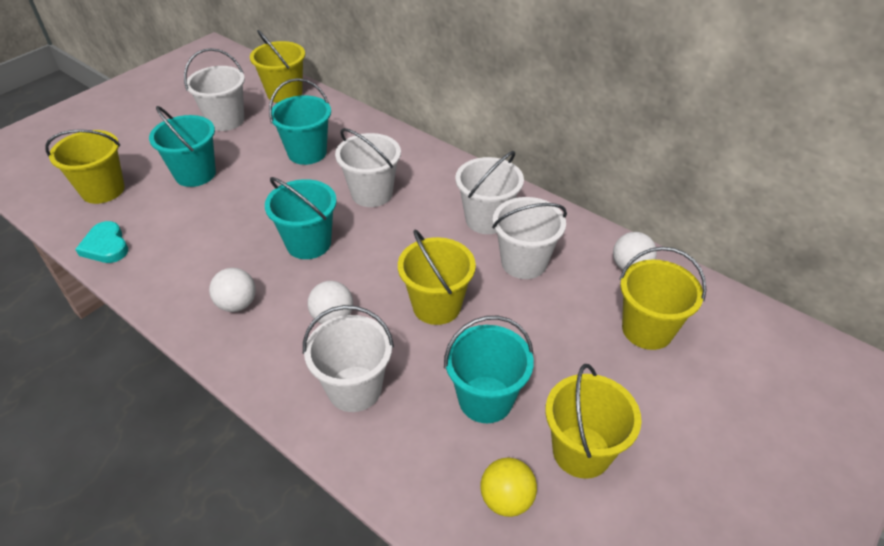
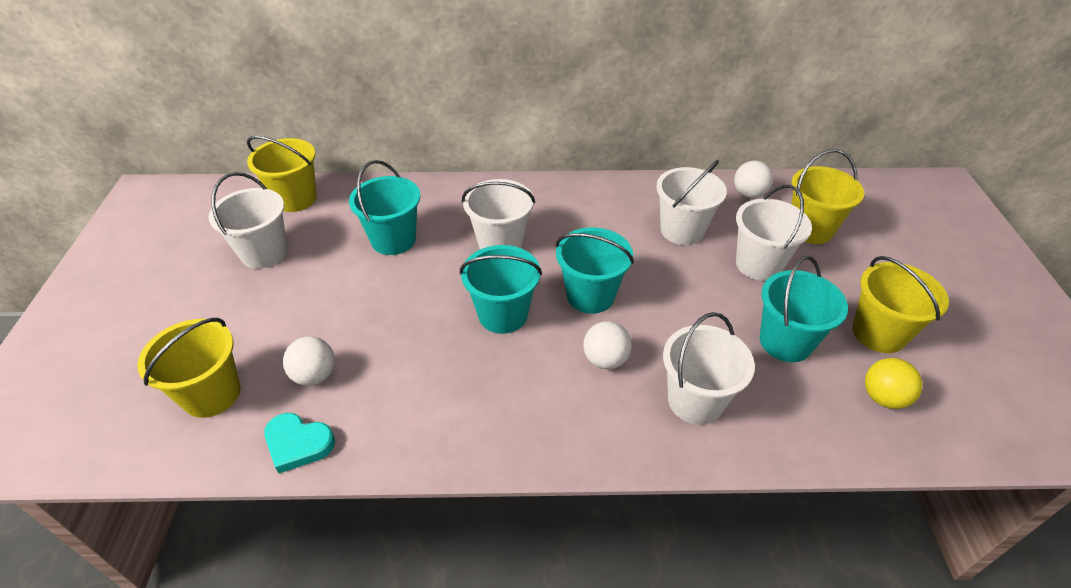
camera: 40 degrees left, 0 degrees up
(195, 174) = (302, 319): turquoise bucket -> turquoise bucket (590, 296)
(237, 304) = (511, 404): white ball -> white ball (315, 375)
(437, 306) = (667, 299): yellow bucket -> none
(486, 219) = (616, 214): white bucket -> white bucket (758, 264)

